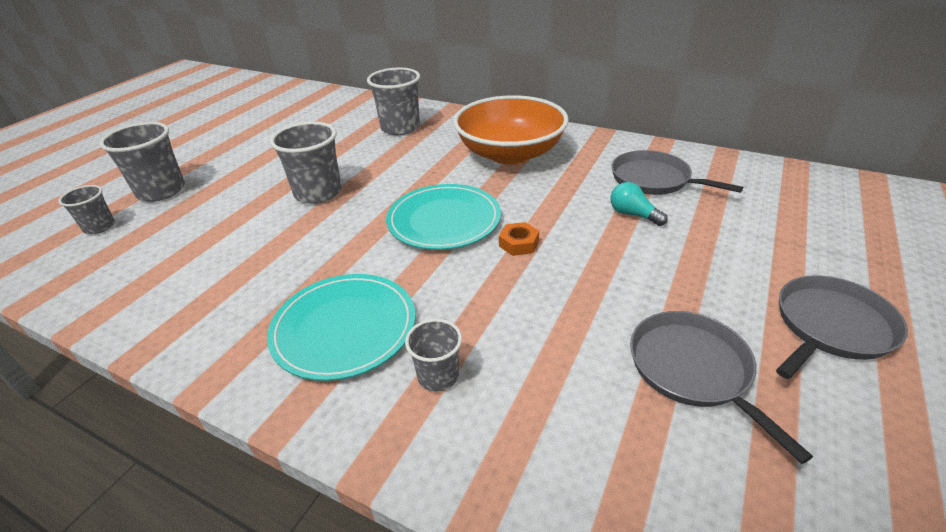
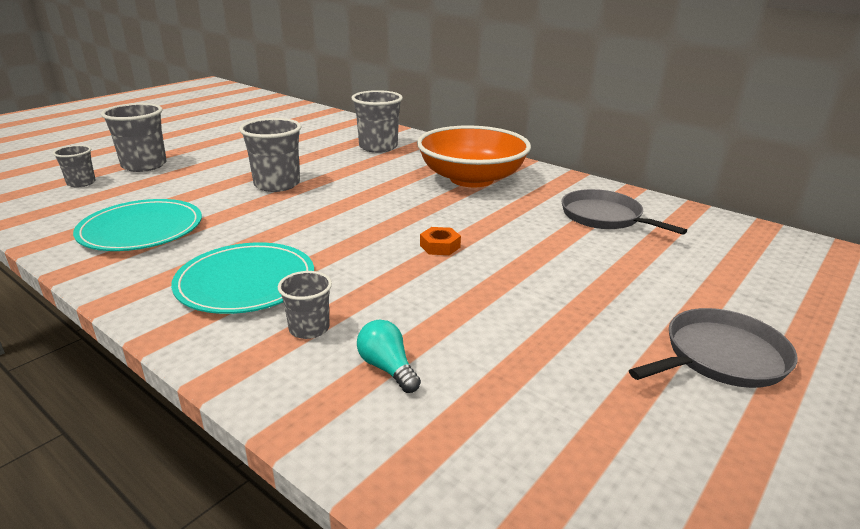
camera: 10 degrees right, 10 degrees down
(444, 220) = (379, 219): turquoise plate -> turquoise plate (141, 229)
(633, 215) = (566, 241): turquoise light bulb -> turquoise light bulb (387, 368)
(693, 370) = (554, 365): grey pan -> none

